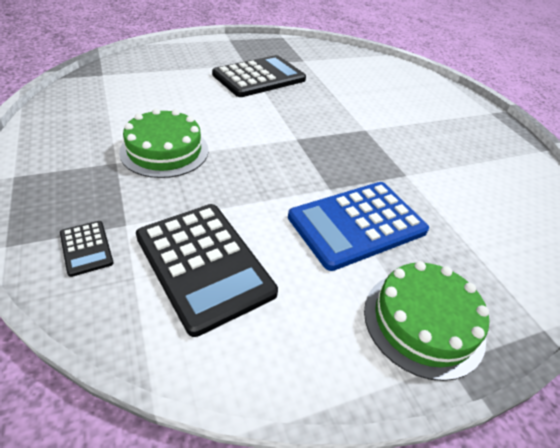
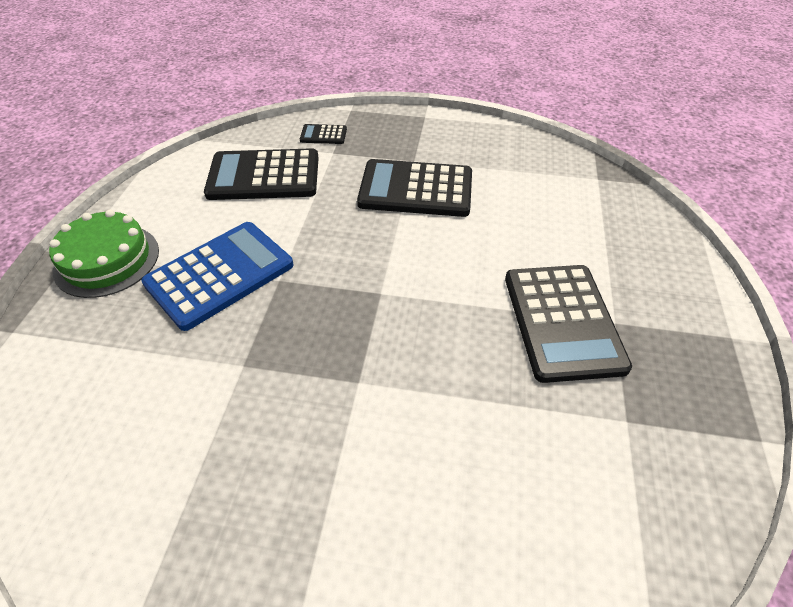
camera: 125 degrees right, 5 degrees up
(164, 151) = (416, 189): green cake -> black calculator
(357, 224) = (220, 275): blue calculator -> blue calculator turned 45 degrees clockwise

